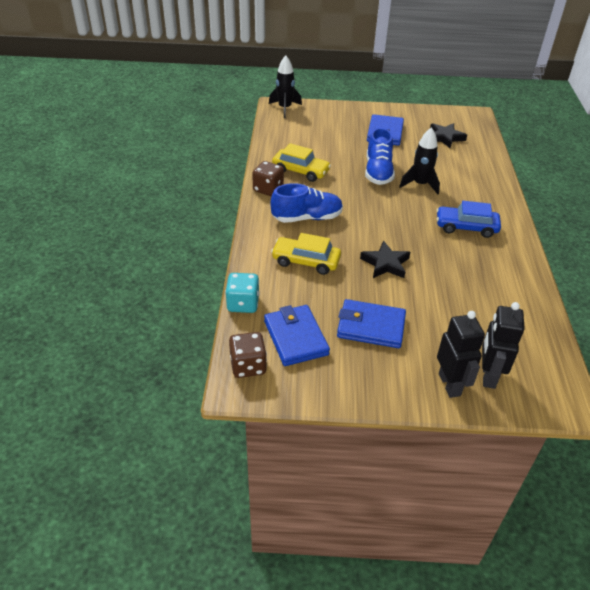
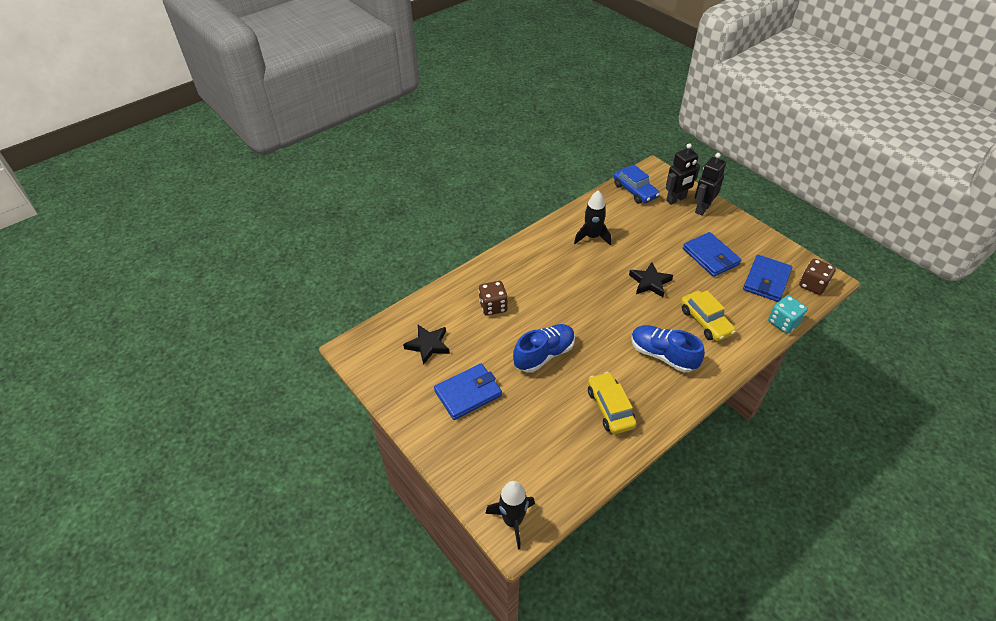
camera: 130 degrees left, 5 degrees up
(268, 189) = (664, 409): brown dice -> brown dice (493, 306)
(420, 184) = (530, 318): black rocket -> black rocket (592, 237)
(466, 227) = (555, 266): blue car -> blue car (635, 191)

